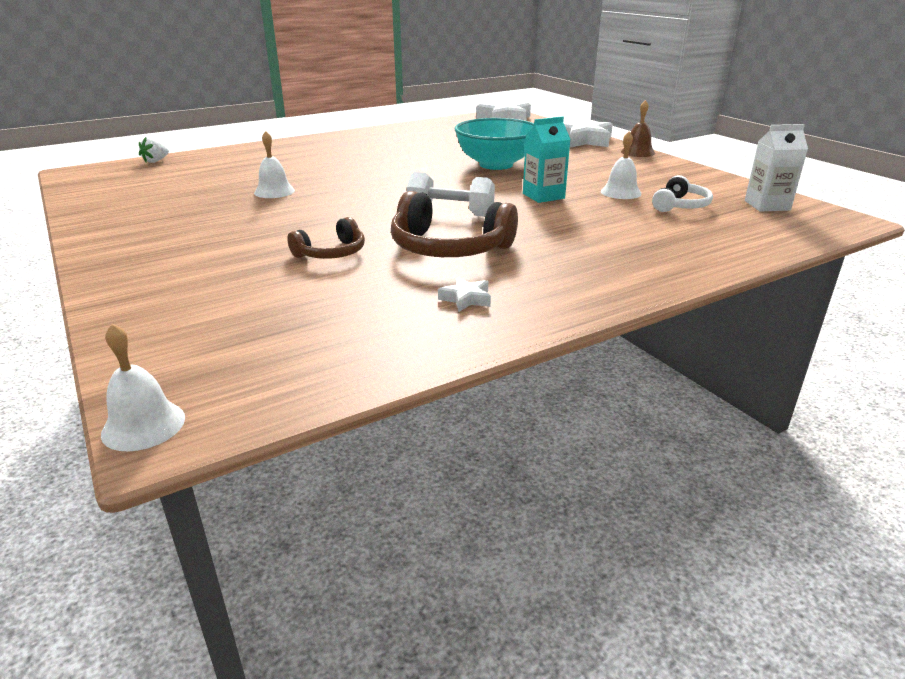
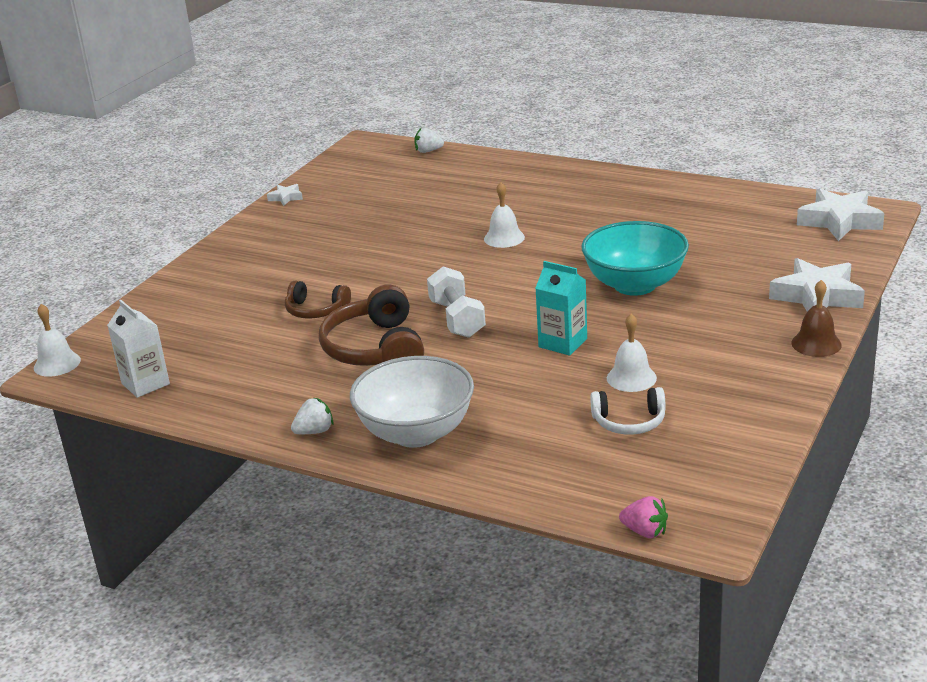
camera: 60 degrees right, 0 degrees up
(274, 191) = (417, 229): white bell -> white bell (504, 238)
(466, 299) = (286, 391): white star -> white star (286, 198)
(562, 304) = (314, 431): none -> white strawberry
(618, 266) = (416, 433): none -> white bowl
(767, 205) = (701, 473): white carton -> white carton (145, 384)
(835, 234) = (645, 532): none -> pink strawberry

